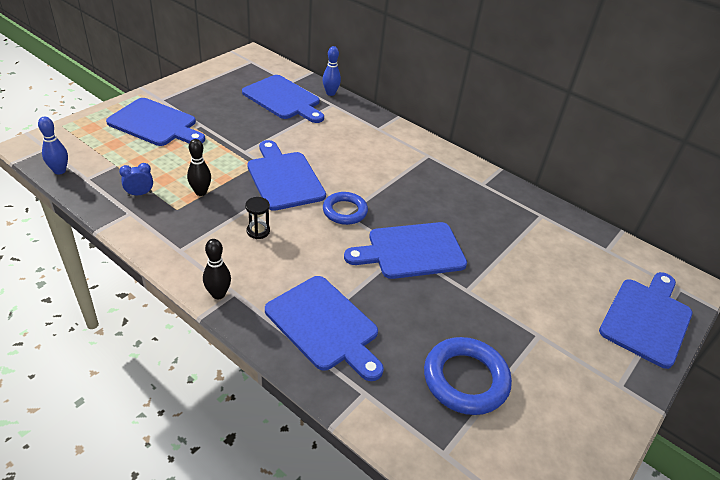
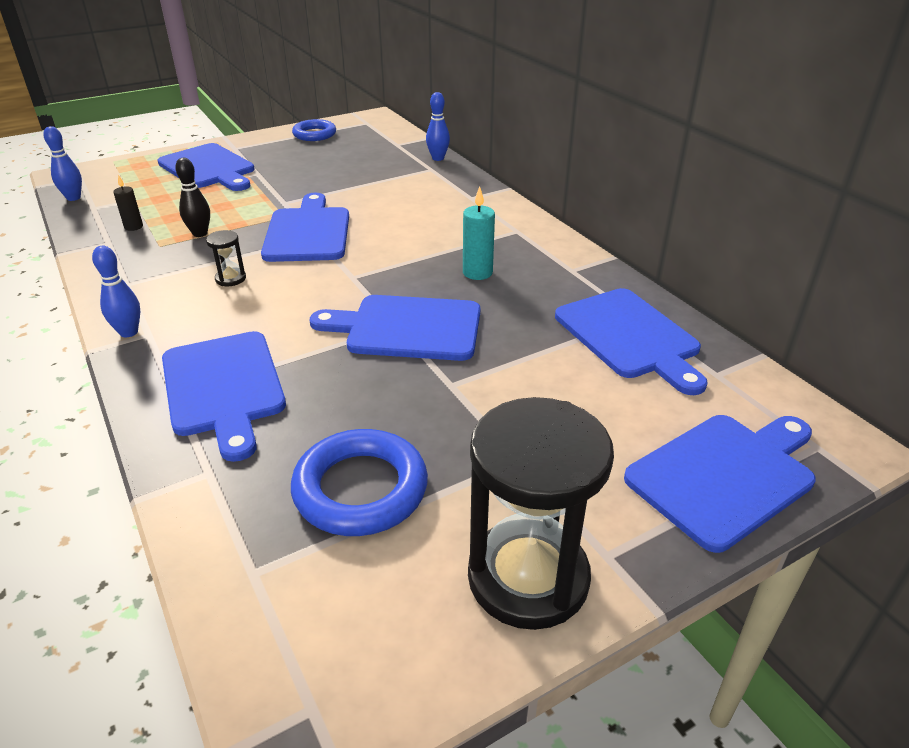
camera: 25 degrees right, 5 degrees down
(139, 194) = (133, 227): blue clock -> black candle
(218, 294) = (129, 332): black bowling pin -> blue bowling pin
(283, 99) = (374, 159): blue cutting board -> blue cutting board (629, 337)
(345, 211) = (354, 274): blue ring -> blue ring (314, 134)
(426, 196) = (477, 273): none -> turquoise candle
(590, 410) = (528, 577): none -> black hourglass

